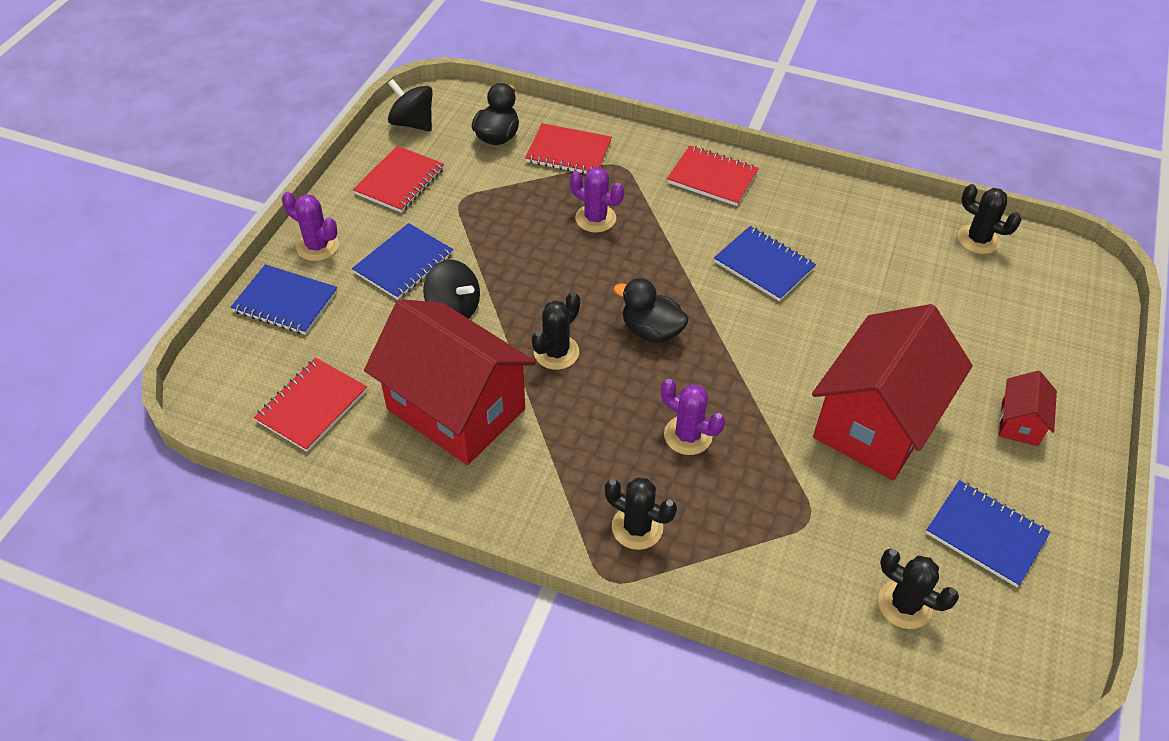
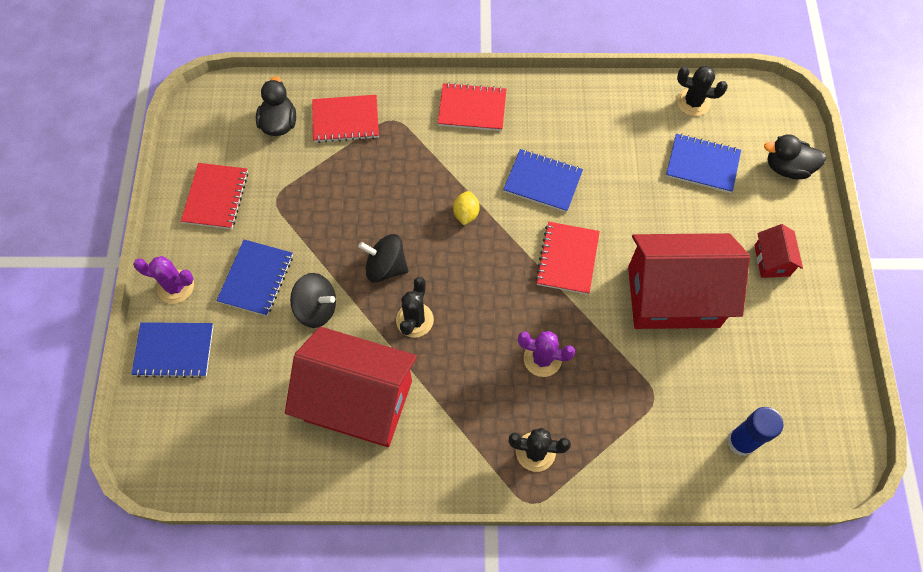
camera: 20 degrees left, 15 degrees up
(312, 406) = (242, 440): red notebook -> red notebook (567, 259)
(413, 123) = (200, 132): black spinning top -> black spinning top (386, 267)
(595, 218) = (394, 180): purple cactus -> none
(651, 331) = (480, 274): black duck -> black duck (787, 168)
(661, 270) = (466, 214): none -> yellow lemon
(876, 422) = (673, 296): red house -> red house turned 75 degrees clockwise
(904, 604) = (741, 442): black cactus -> blue glue stick
(986, 534) = (777, 364): blue notebook -> blue notebook (702, 164)

